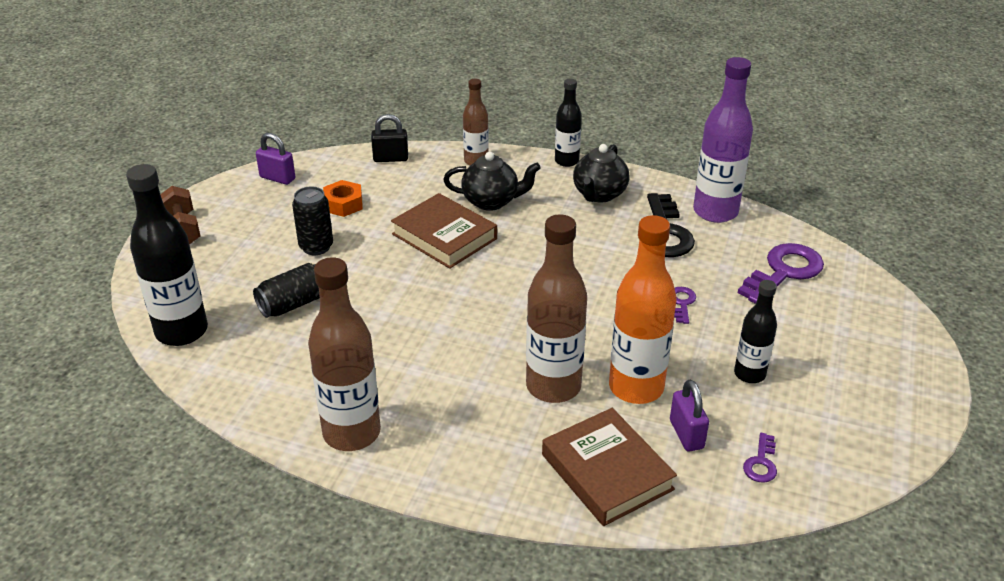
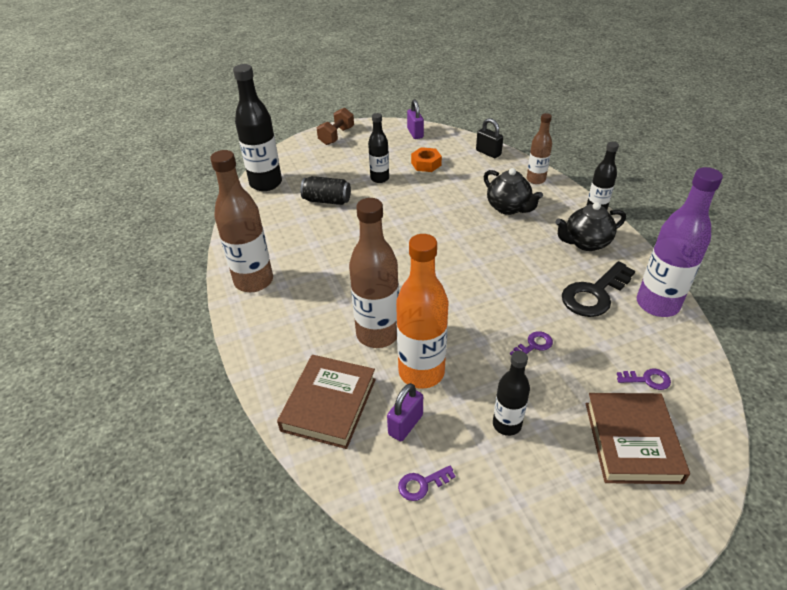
camera: 50 degrees right, 5 degrees up
(316, 247) = (379, 178): black can -> black bottle
(444, 236) = (451, 211): brown book -> brown book (632, 441)
(784, 272) = (647, 379): purple key -> purple key, size x0.48

